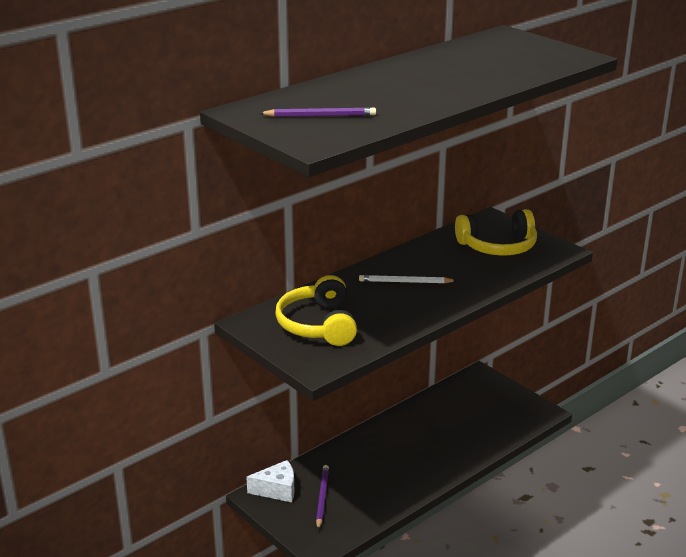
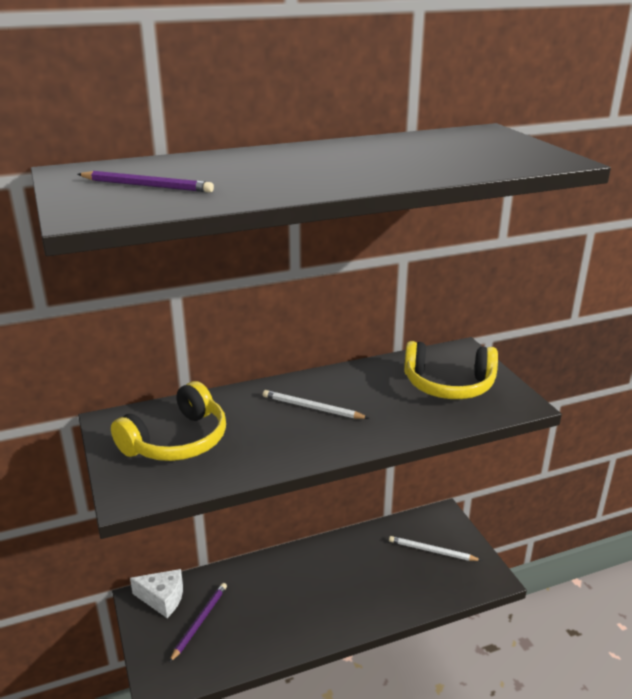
camera: 20 degrees right, 0 degrees up
(318, 325) = (177, 441): yellow headphones -> yellow headphones turned 150 degrees counterclockwise
(484, 403) = (432, 551): none -> white pencil

